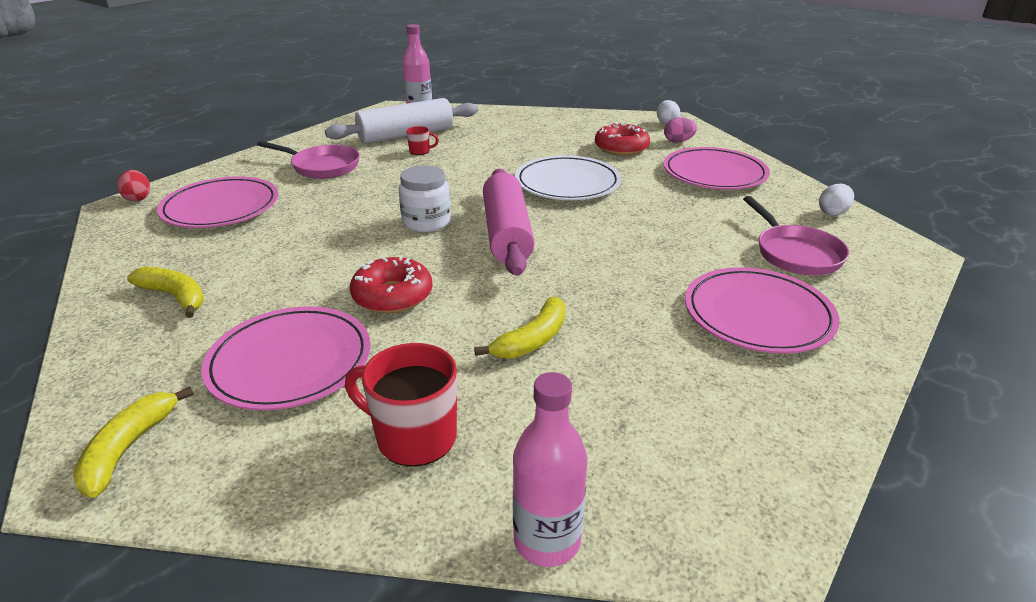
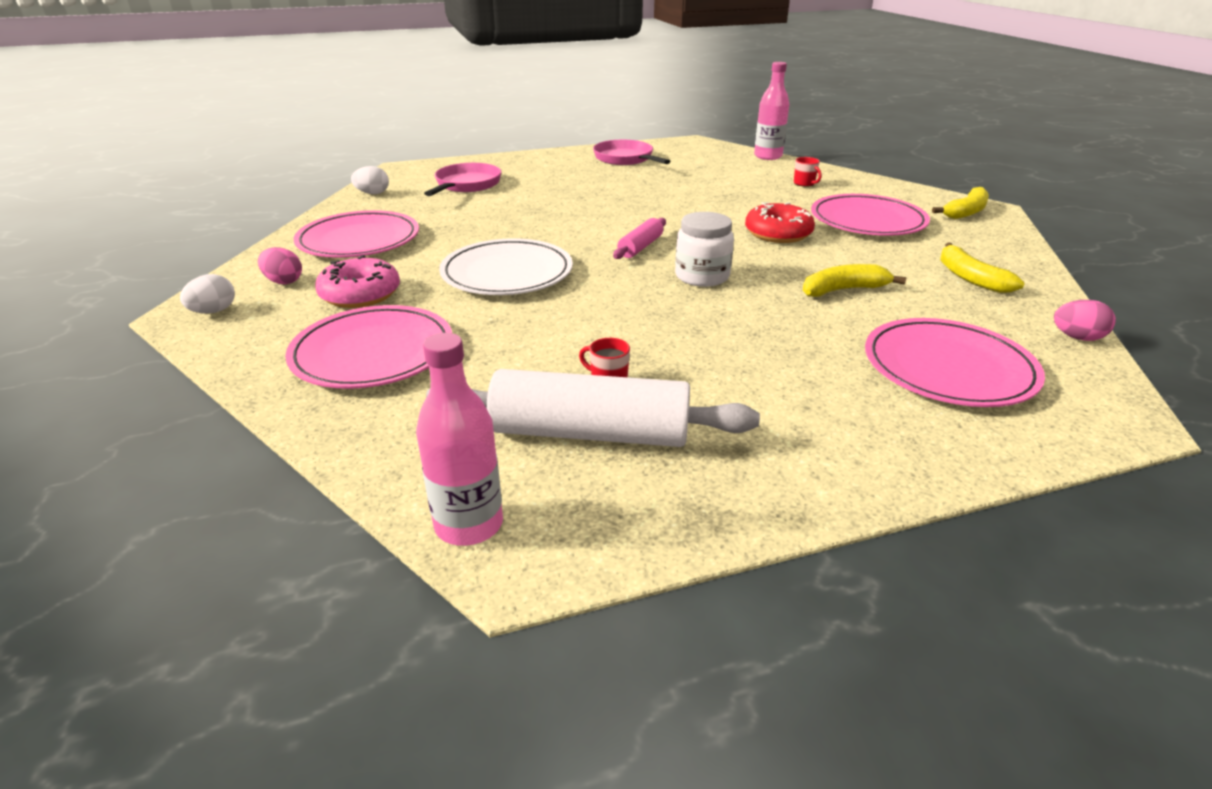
camera: 145 degrees left, 0 degrees up
(105, 257) = (1076, 337): none -> pink egg
(138, 198) = (1099, 429): red egg -> none
(322, 166) = (782, 400): pink pan -> pink pan (626, 159)
(414, 437) = (804, 183): red mug -> red mug, size x0.49
(506, 234) = (640, 247): pink rolling pin -> pink rolling pin, size x0.50
(532, 340) = (704, 195): yellow banana -> yellow banana (843, 290)
(621, 148) = (360, 294): red donut -> pink donut
(758, 314) = (560, 173): pink plate -> pink plate (373, 352)

